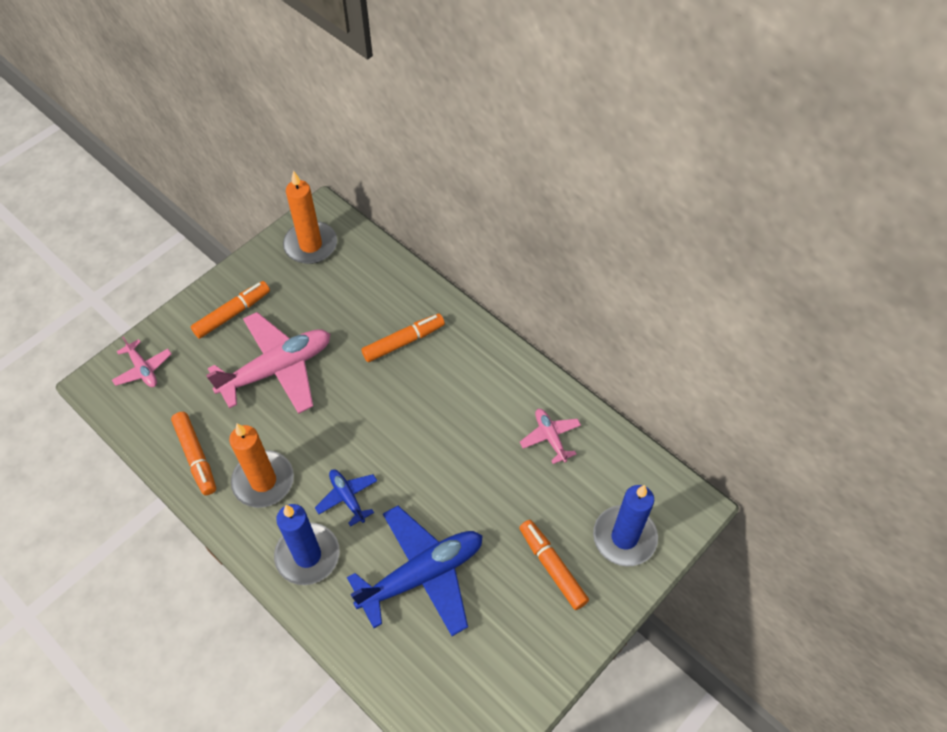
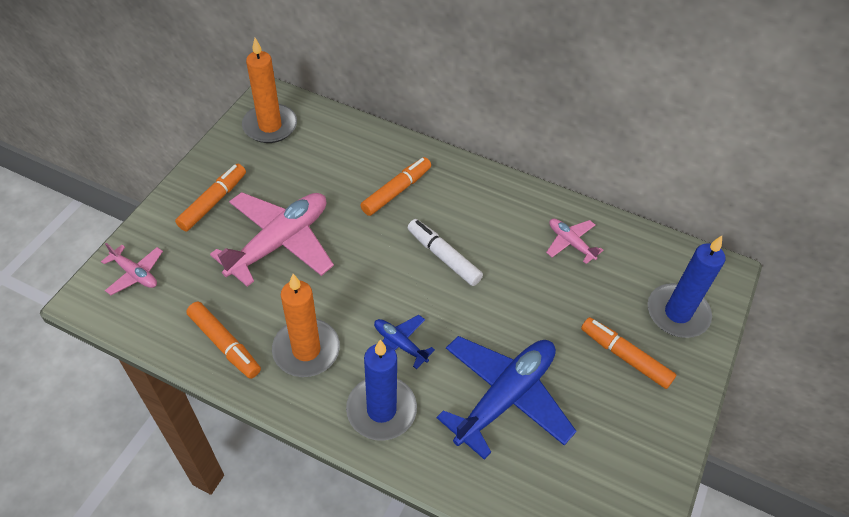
camera: 20 degrees left, 5 degrees down
(421, 421) = (443, 257): none -> white marker

